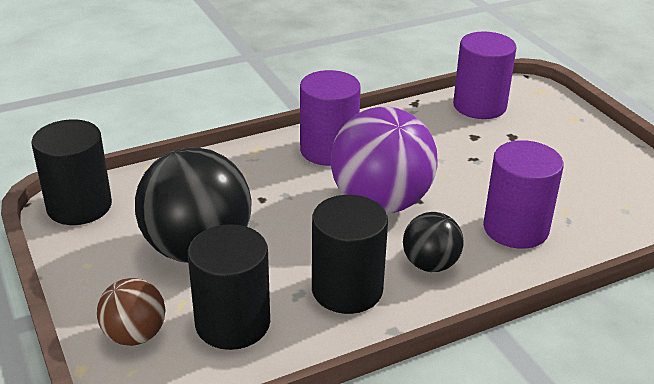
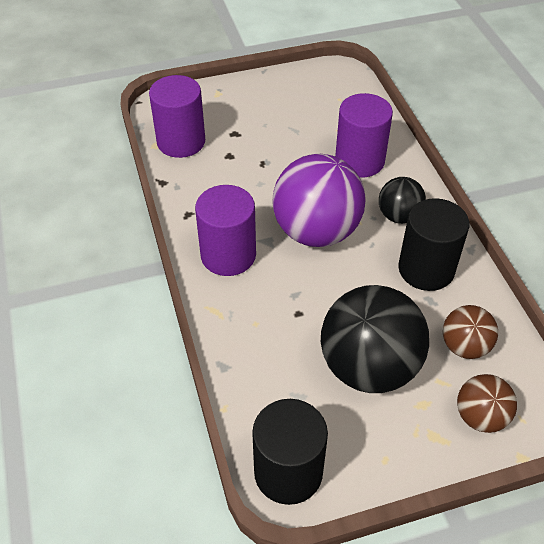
camera: 80 degrees left, 15 degrees up
(232, 323) = (464, 346): black cylinder -> brown ball

